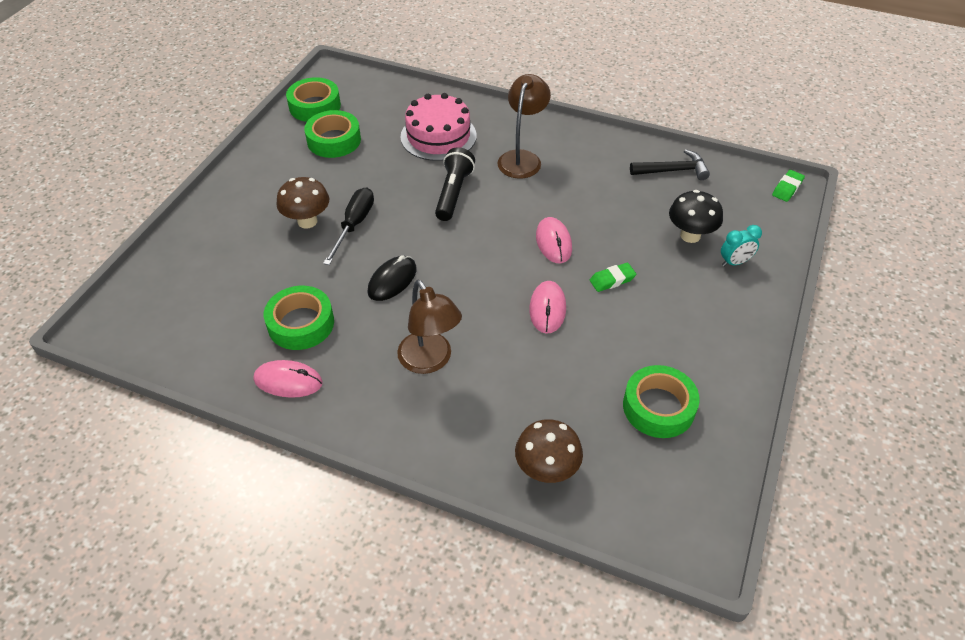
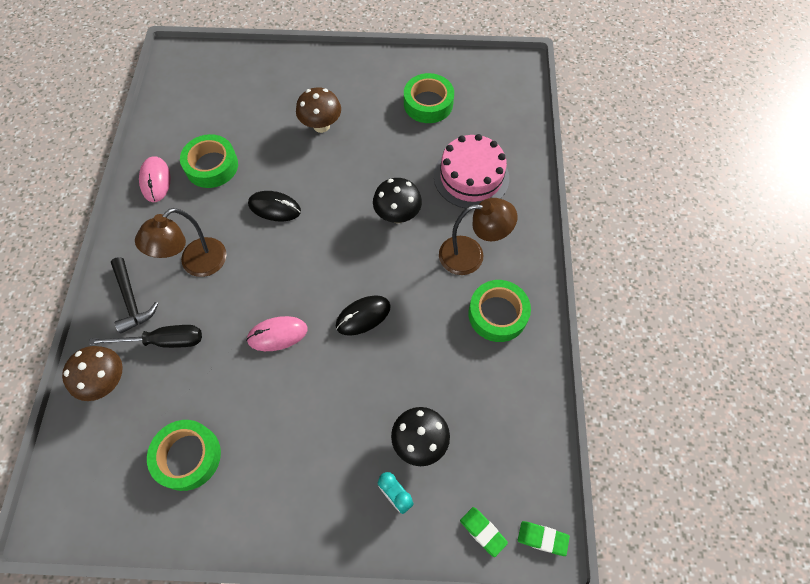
camera: 70 degrees right, 15 degrees up
(315, 106) = (467, 72): green tape -> green tape (497, 314)
(354, 225) = (329, 158): black screwdriver -> black screwdriver (163, 341)
(453, 193) = (397, 215): black flashlight -> black mushroom
(553, 242) = (363, 316): pink mouse -> black mouse
(612, 280) = (331, 380): green eraser -> green eraser (483, 531)
(673, 170) = (516, 403): black hammer -> black hammer (131, 300)

